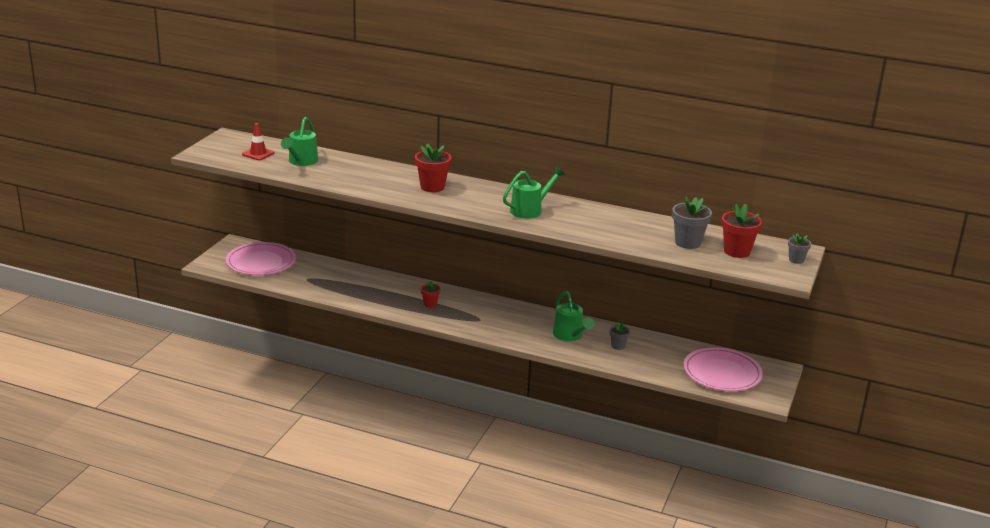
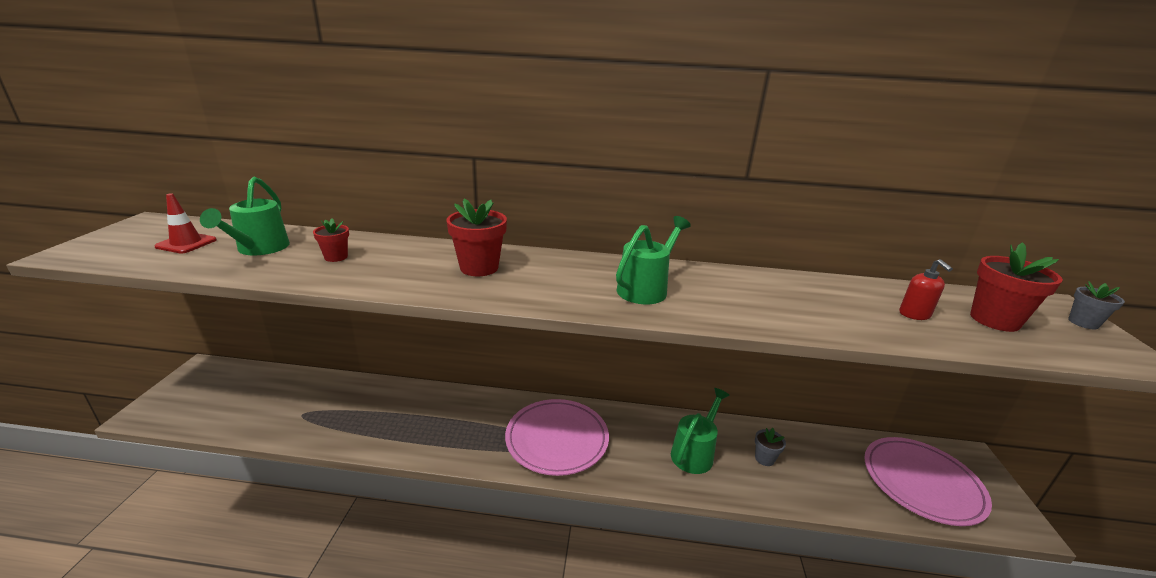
camera: 15 degrees left, 0 degrees up
(261, 262) = (234, 396): pink plate -> pink plate (557, 439)
(430, 304) = (488, 429): red flower pot -> red flower pot (336, 257)
(570, 336) = (695, 452): green watering can -> green watering can turned 105 degrees counterclockwise
(688, 243) = (914, 314): grey flower pot -> red soap dispenser

